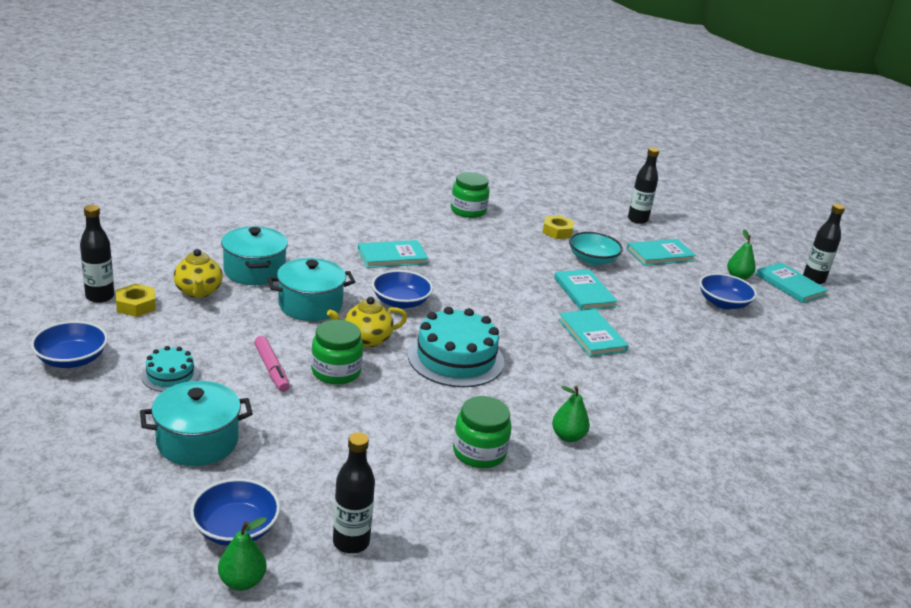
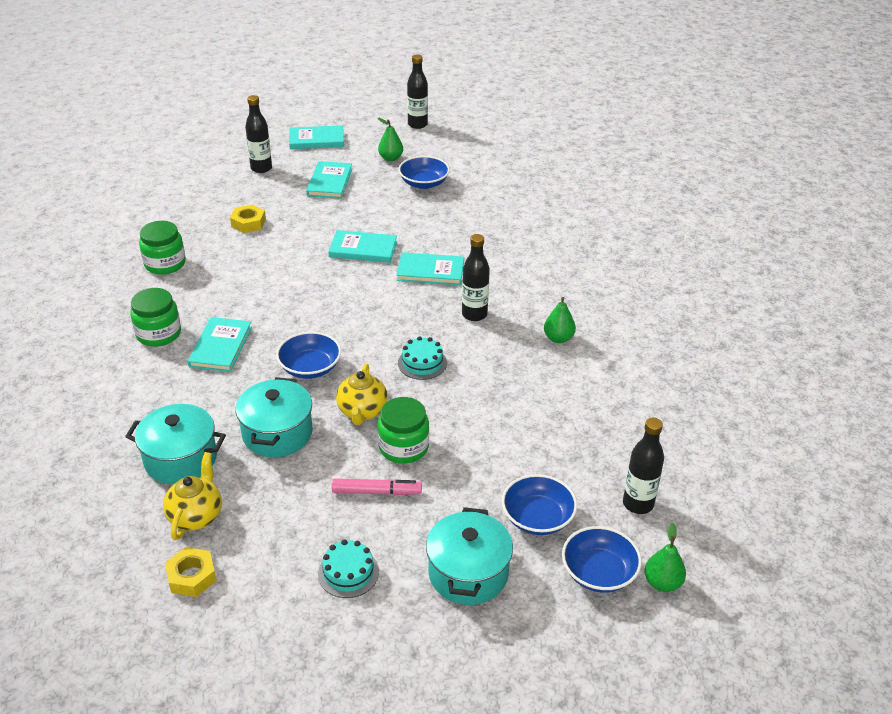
camera: 60 degrees left, 10 degrees up
(72, 359) = (274, 653): blue bowl -> blue bowl (537, 518)
(100, 297) = (151, 607): black bottle -> black bottle (474, 314)
(198, 292) = (196, 516): yellow teapot -> yellow teapot turned 90 degrees counterclockwise
(456, 358) = (422, 363): turquoise cake -> turquoise cake, size x0.53
(479, 452) = (558, 394): green jar -> green jar (159, 334)
(592, 259) = (312, 222): turquoise bowl -> none
(790, 285) = (418, 139): turquoise book -> turquoise book (316, 140)

